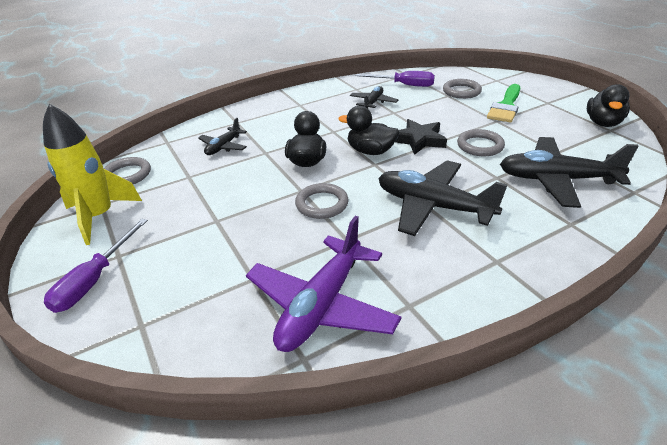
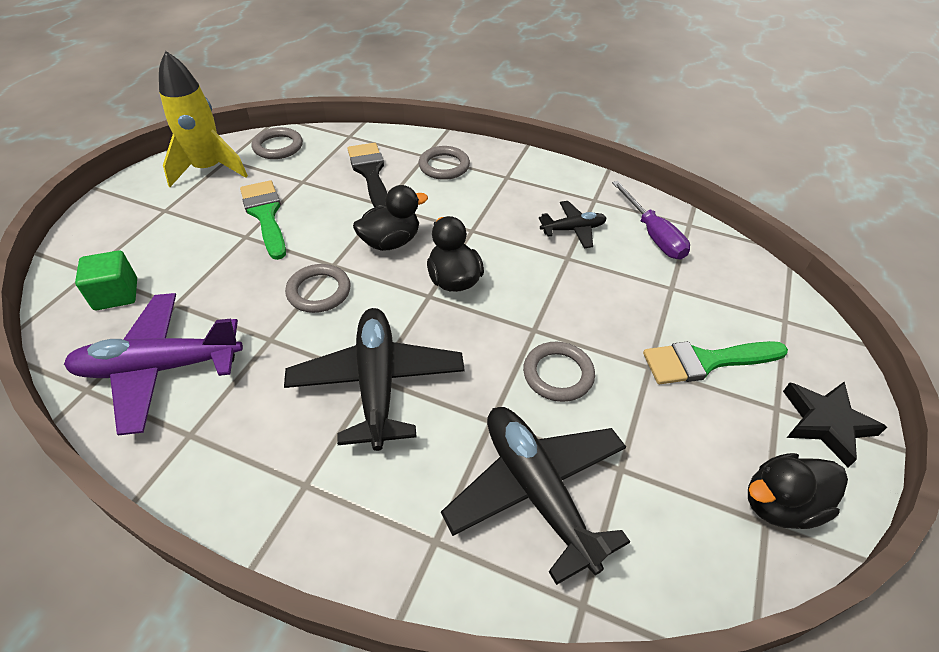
camera: 50 degrees right, 10 degrees up
(95, 280) = (128, 216): purple screwdriver -> none
(198, 312) = (116, 294): none -> green cube
(204, 204) = (265, 215): none -> green brush
(223, 147) = (370, 173): black plane -> black brush
(419, 140) = (518, 309): black star -> black star (825, 423)
(461, 91) = (699, 296): grey ring -> grey ring (444, 166)

